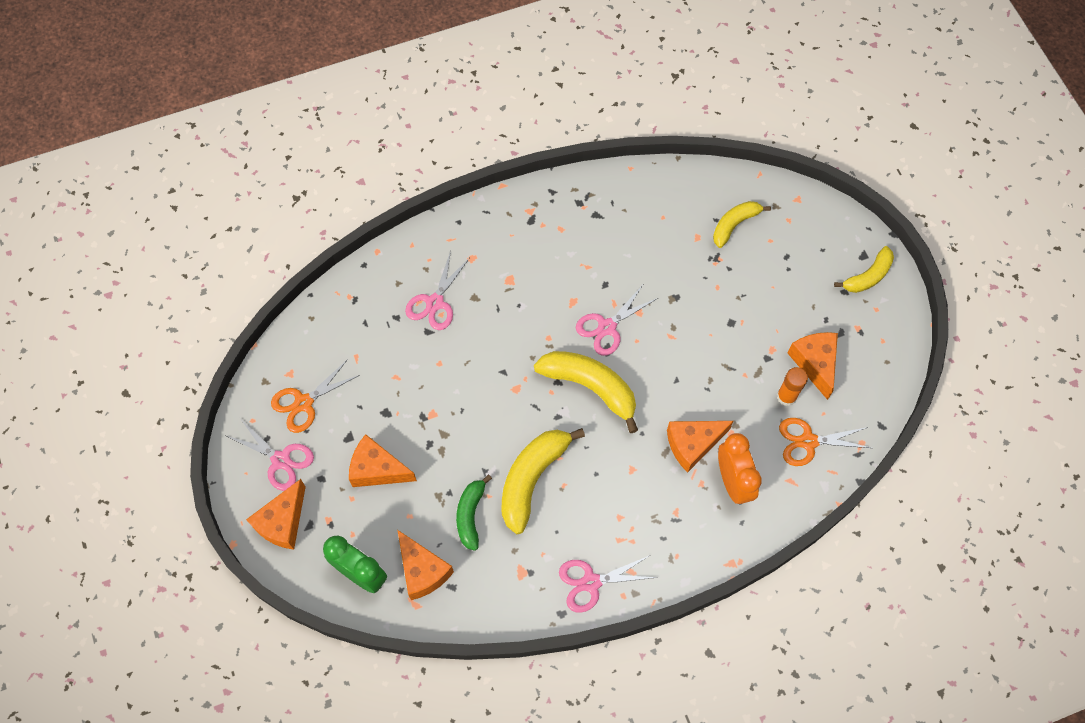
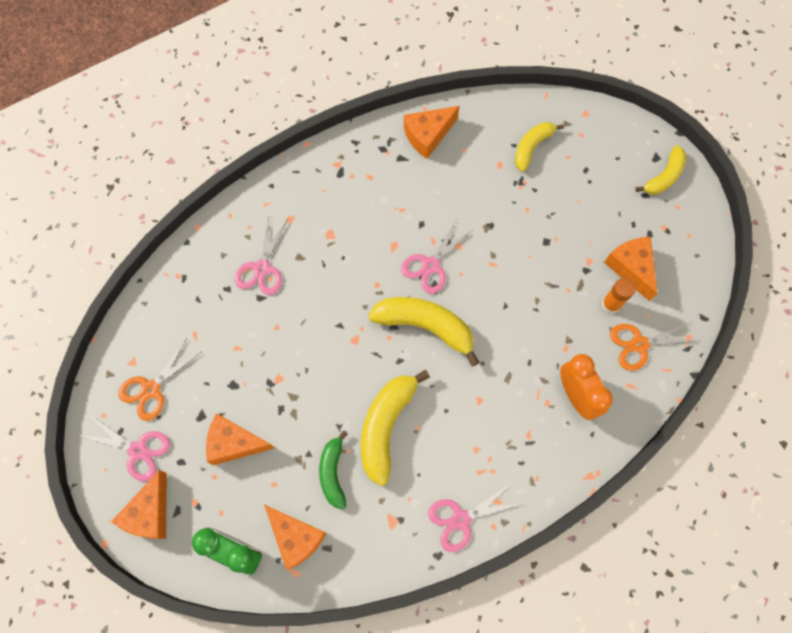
camera: 10 degrees left, 5 degrees up
(693, 444) = (532, 366): orange cheese -> orange cheese (428, 135)

